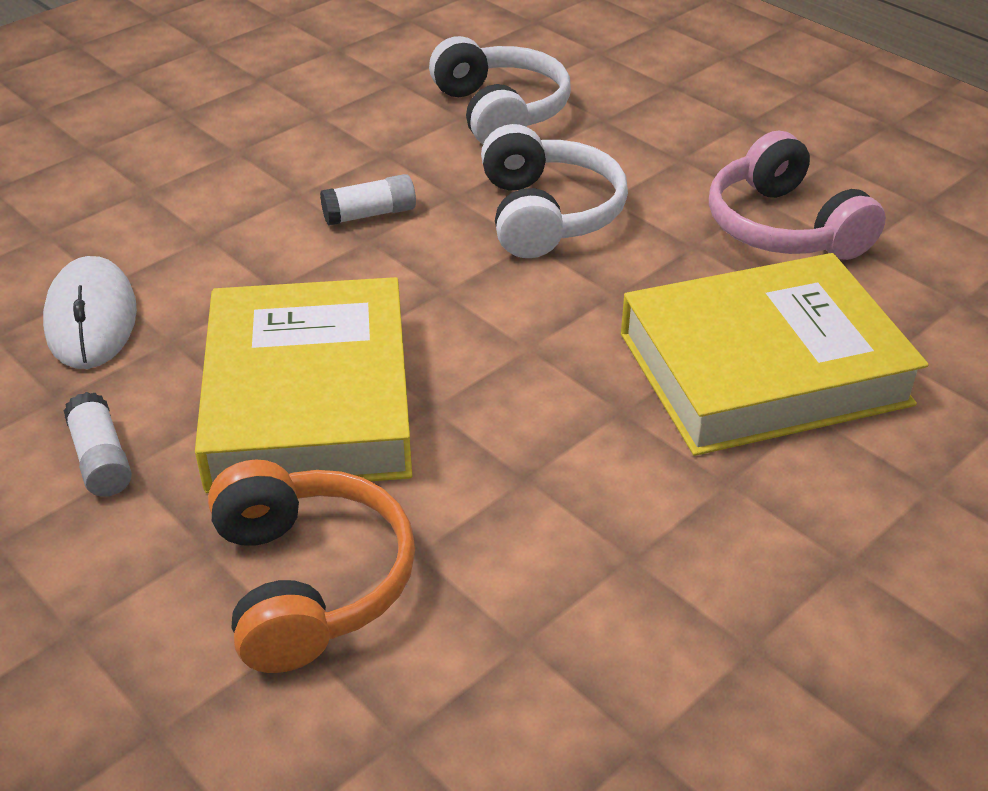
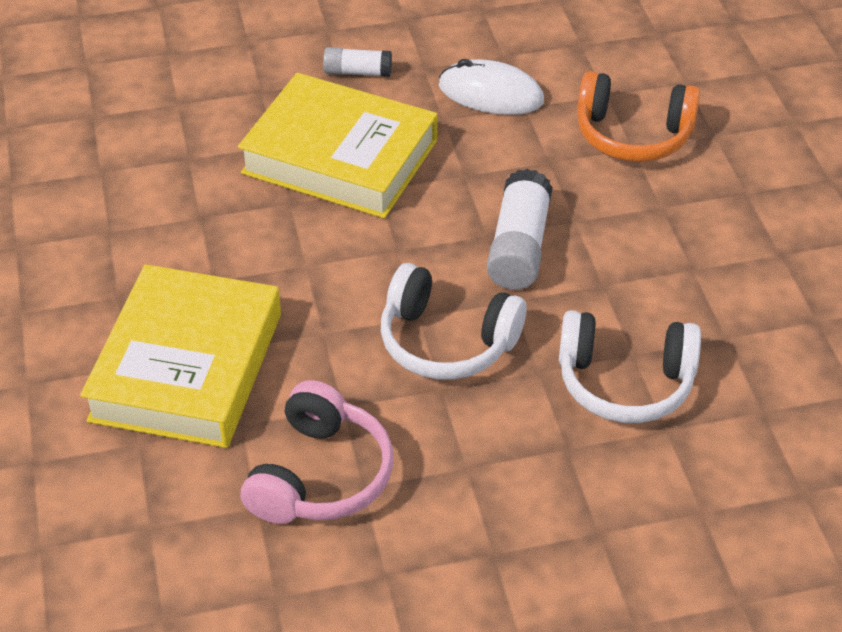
camera: 120 degrees right, 5 degrees up
(309, 582) = (205, 116): orange headphones -> orange headphones (633, 135)
(370, 214) = (518, 247): white glue stick -> white glue stick, size x1.70
(783, 227) = (320, 476): pink headphones -> pink headphones turned 105 degrees clockwise

